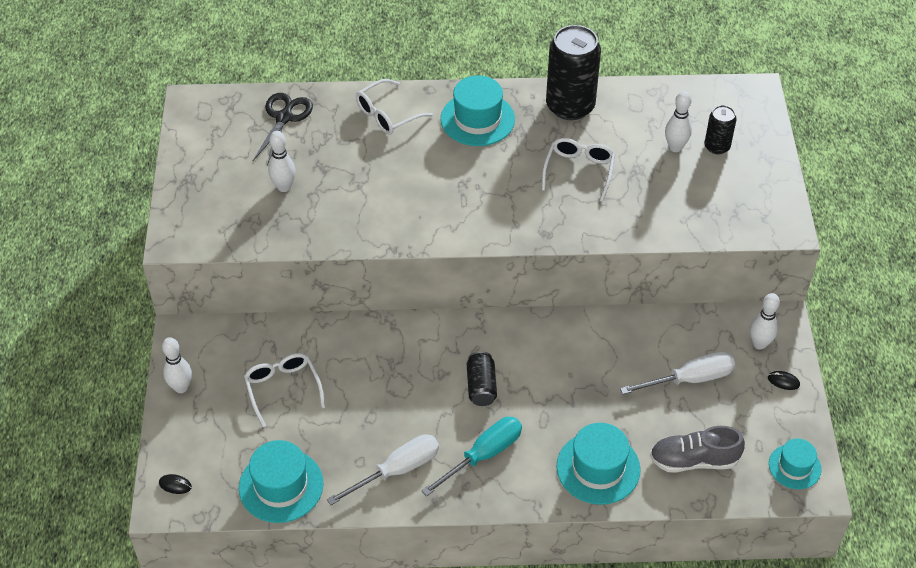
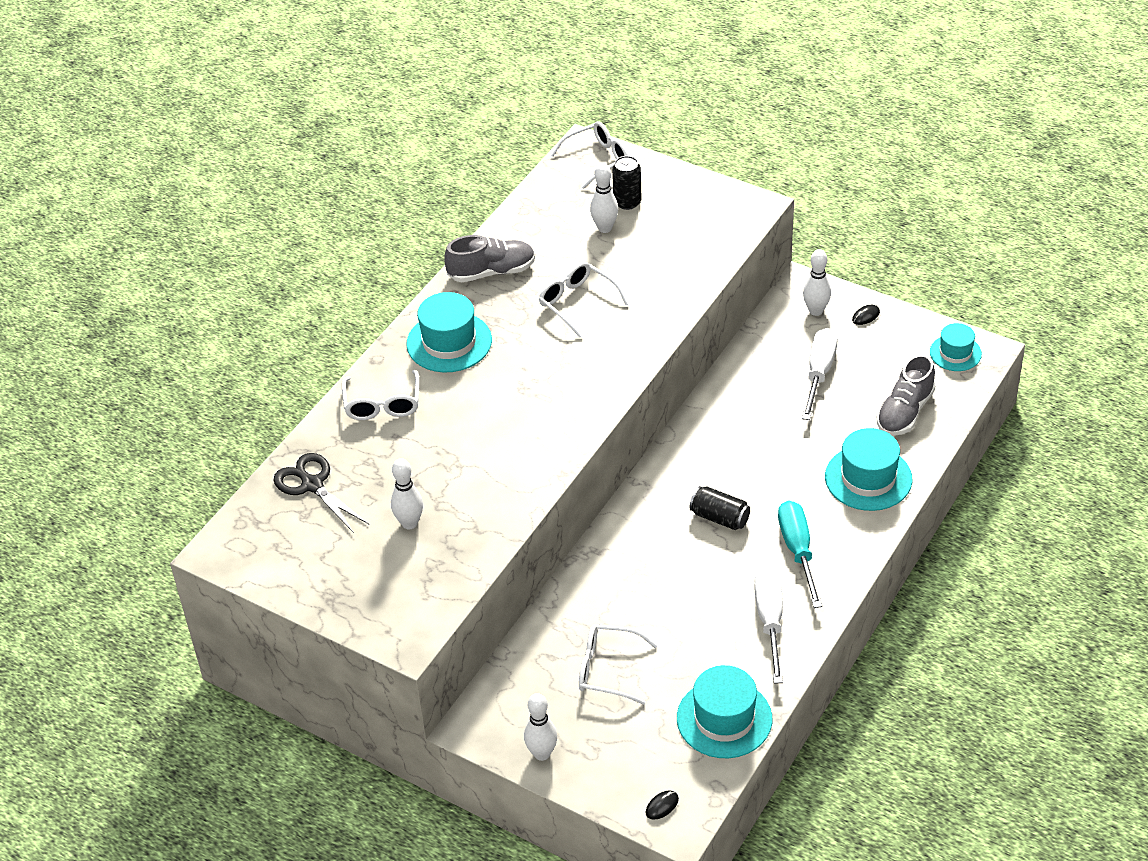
camera: 55 degrees left, 5 degrees down
(570, 106) = (491, 272): black can -> grey shoe
(748, 105) = (597, 160): none -> white glasses

